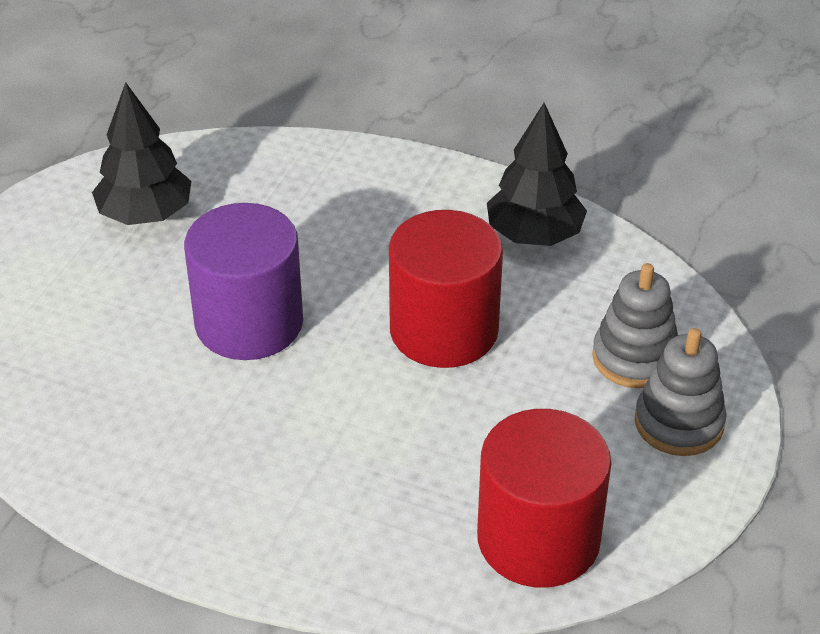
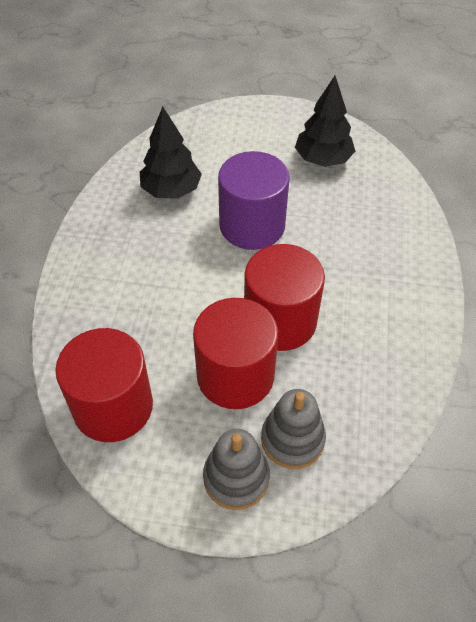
camera: 75 degrees right, 10 degrees up
(522, 394) = (235, 375): none -> red cylinder
(534, 235) = (394, 355): black tree -> black tree (171, 190)

